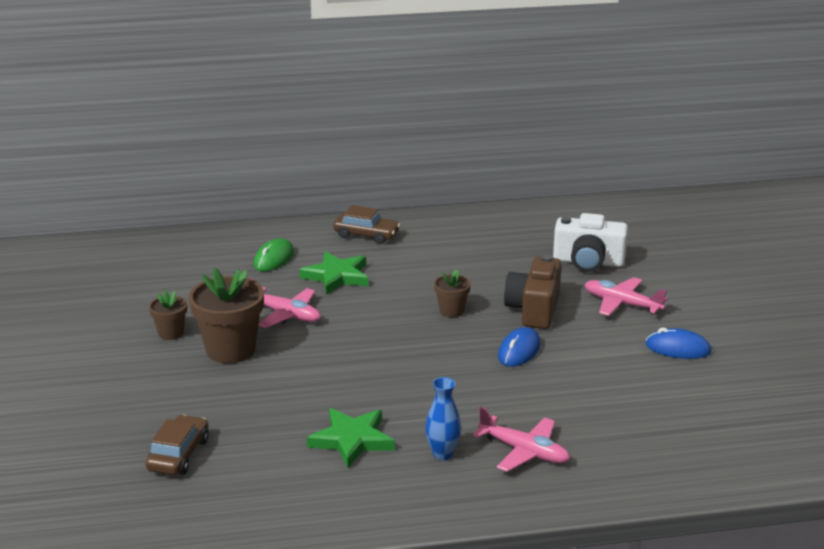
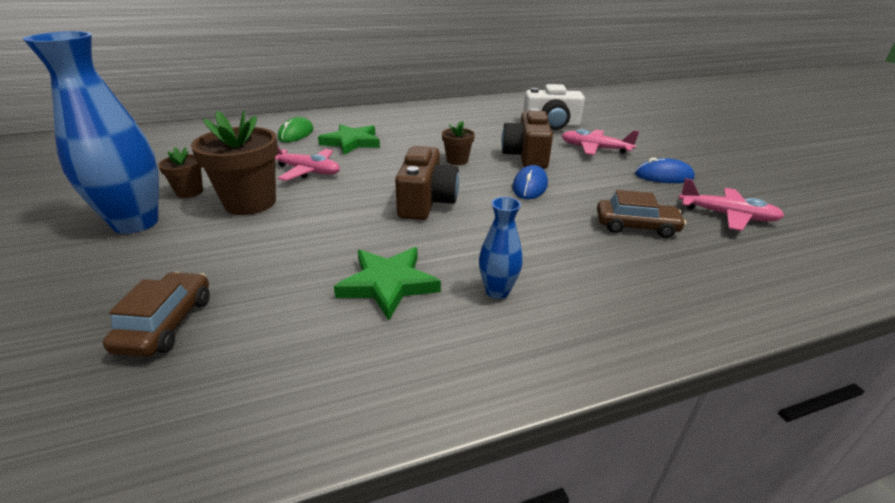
camera: 10 degrees left, 5 degrees up
(130, 364) = (136, 223): none -> blue vase
(366, 235) = (372, 117): brown car -> brown car (636, 226)
(403, 362) = (426, 202): none -> brown camera
(524, 451) = (585, 280): pink plane -> pink plane (727, 216)

